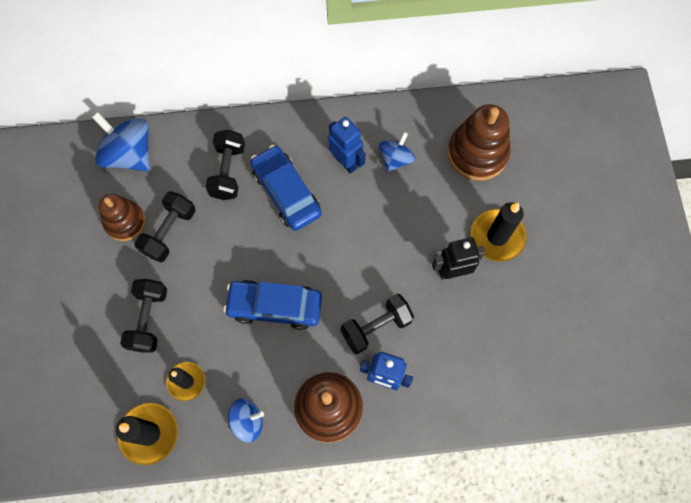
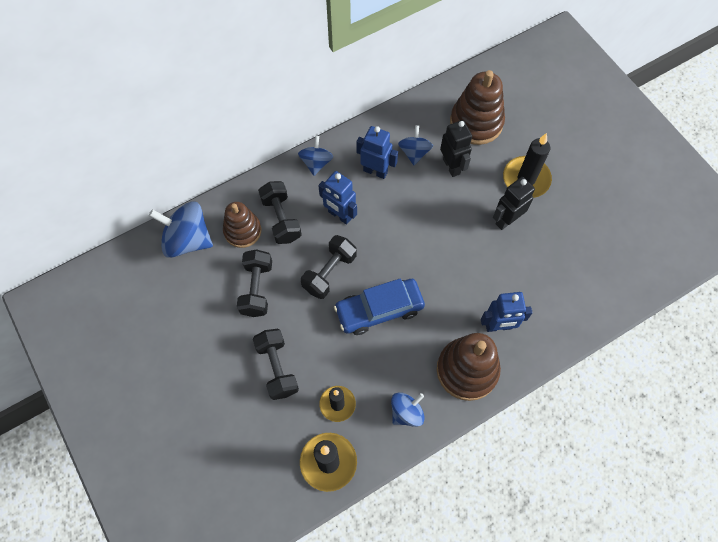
camera: 25 degrees left, 5 degrees down
(125, 222) = (213, 297): brown stacking toy -> brown stacking toy (242, 231)
(286, 192) = (339, 215): blue car -> blue robot
(291, 128) = (316, 163): none -> blue spinning top
(376, 327) = (470, 289): black dumbbell -> black dumbbell (329, 272)
(426, 189) = (451, 166): none -> black robot

